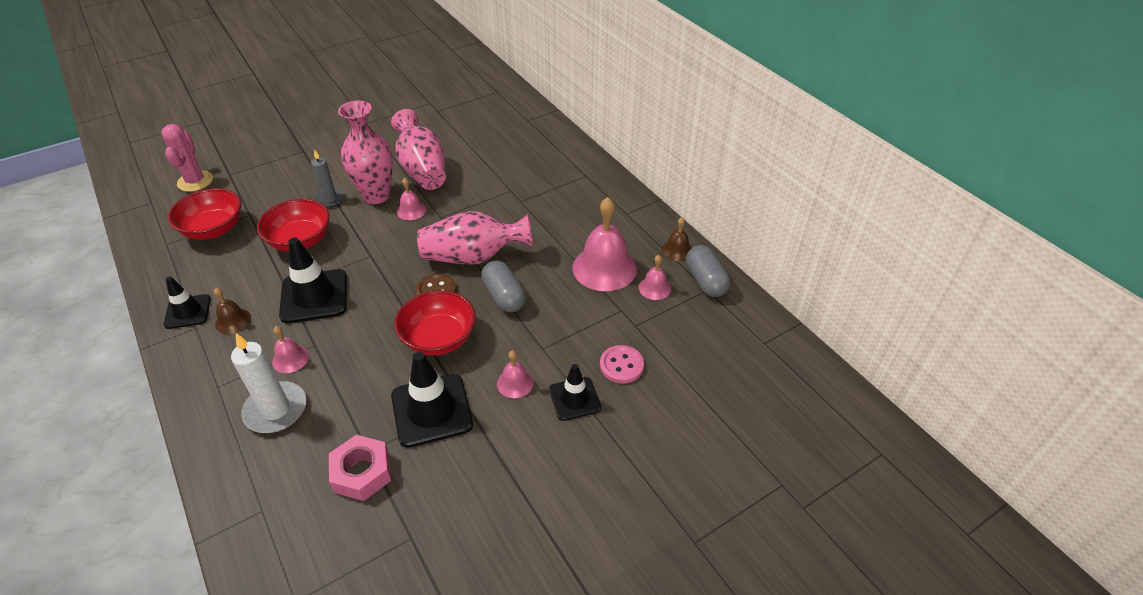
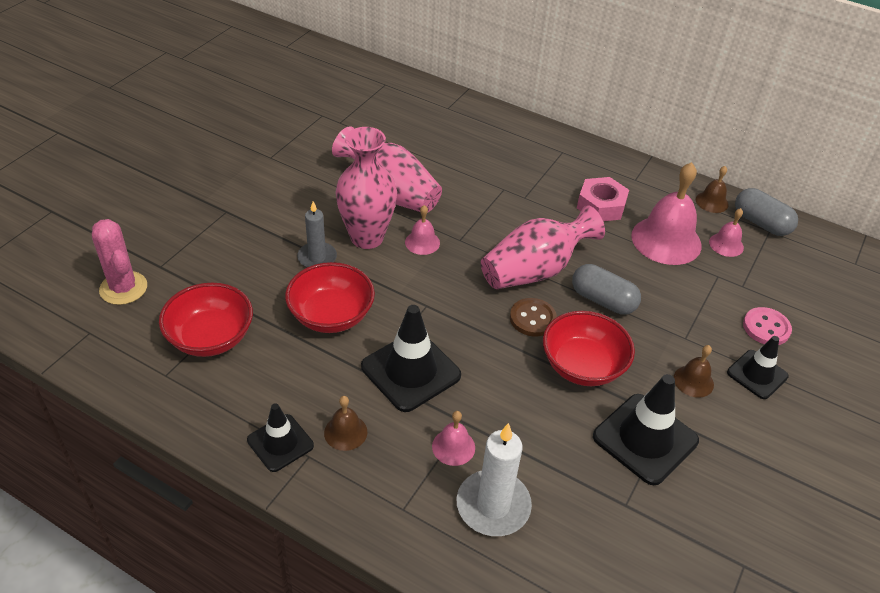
camera: 30 degrees left, 0 degrees up
(362, 472) = (641, 528): pink nut -> pink nut (601, 206)
(515, 383) = (693, 381): pink bell -> brown bell

